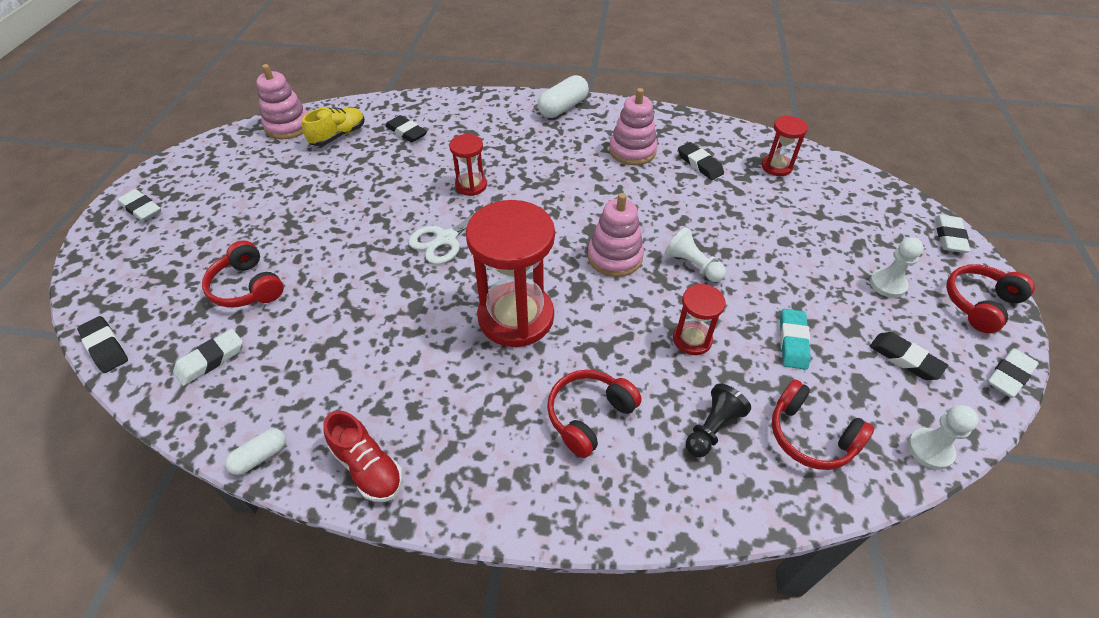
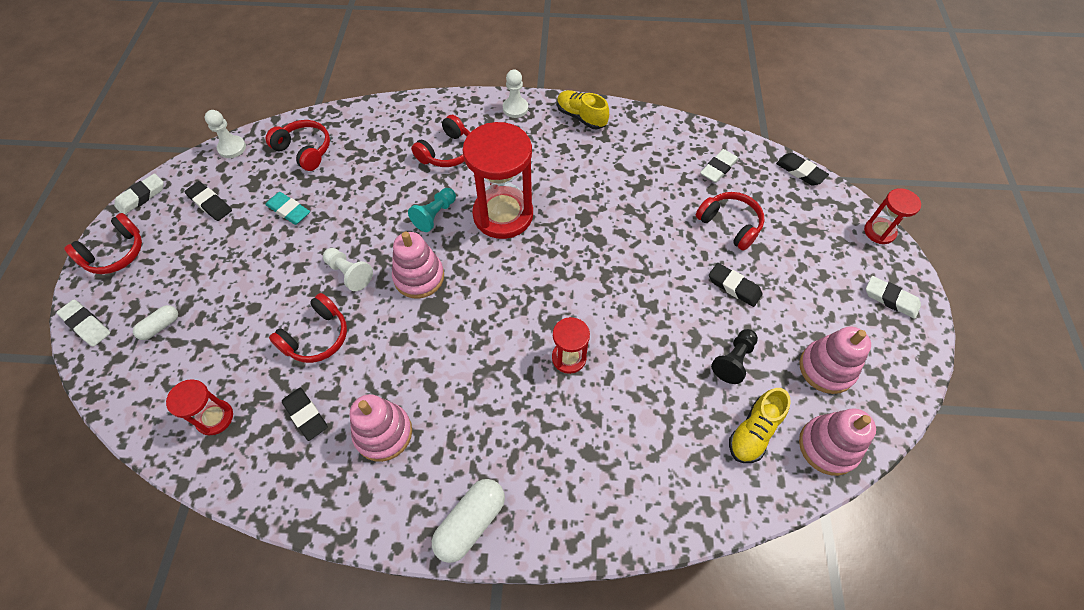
camera: 175 degrees right, 10 degrees up
(249, 166) = (826, 368): none -> pink stacking toy
(260, 456) = (648, 118): white capsule -> white capsule (160, 326)
(368, 467) = (581, 117): red shoe -> yellow shoe
(406, 132) = (671, 447): black eraser -> black eraser (734, 287)
(446, 238) = (577, 286): white scissors -> none
(602, 322) = (435, 215): none -> turquoise pawn
(692, 339) = (366, 207): red hourglass -> red hourglass (879, 232)
(709, 213) = (316, 337): none -> red headphones
(712, 428) = (367, 150): black pawn -> black pawn (733, 360)
(793, 341) = (289, 210): turquoise eraser -> turquoise eraser turned 60 degrees counterclockwise
(887, 284) = (182, 266): white pawn -> white pawn (515, 108)
(949, 237) = (86, 325): white eraser -> white eraser turned 60 degrees counterclockwise

